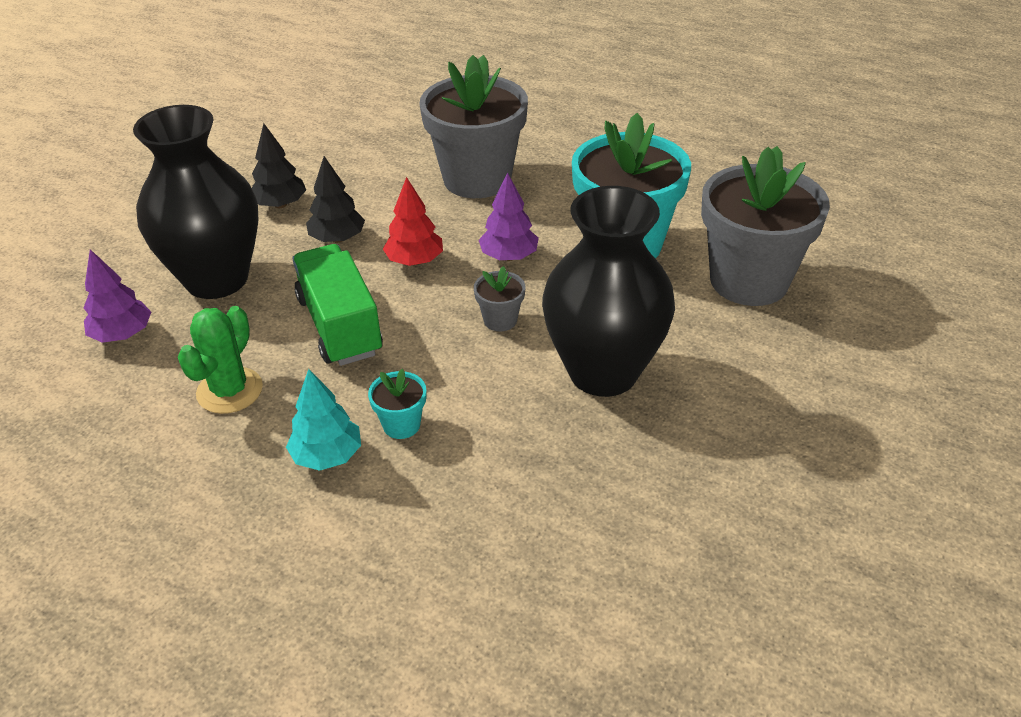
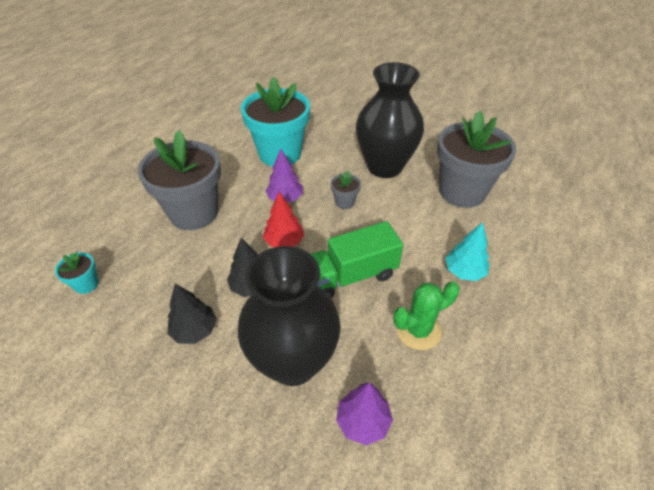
camera: 90 degrees left, 5 degrees up
(229, 391) = (418, 330): green cactus -> green cactus turned 45 degrees counterclockwise
(401, 425) = (434, 240): turquoise flower pot -> turquoise flower pot (86, 284)
(749, 281) = (315, 118): grey flower pot -> grey flower pot (462, 192)

